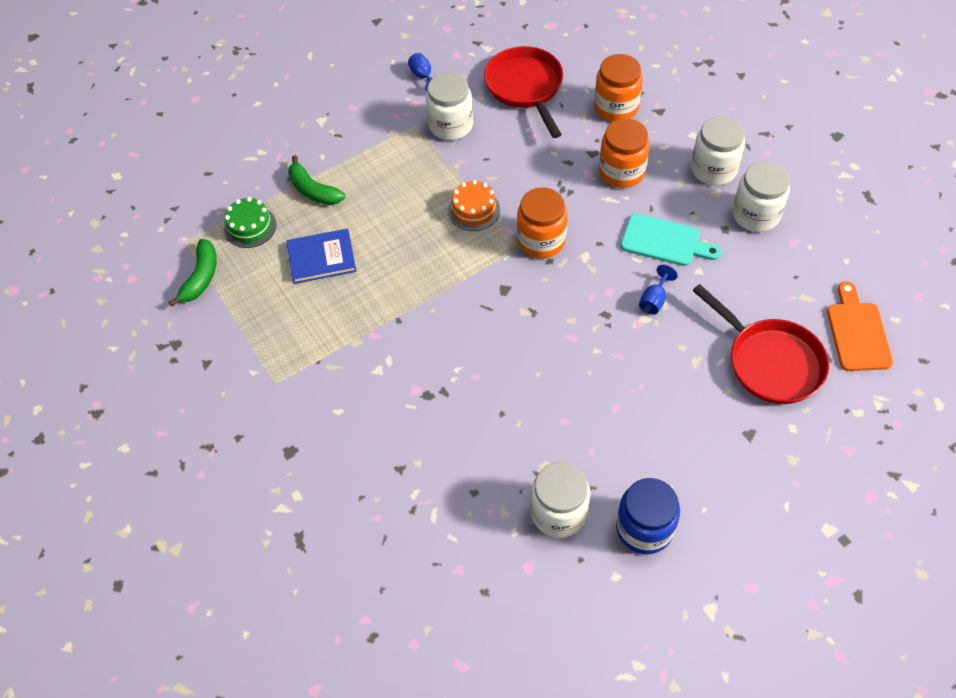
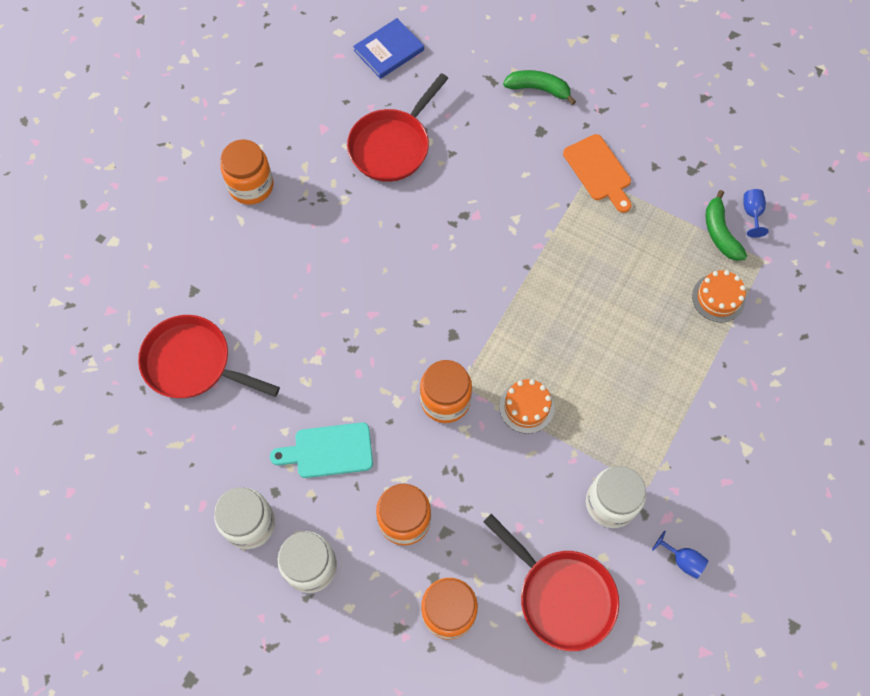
camera: 150 degrees right, 10 degrees up
(250, 227) = (718, 298): green cake -> orange cake
(313, 190) = (691, 361): green banana -> green banana (538, 89)
(321, 258) = (632, 295): blue book -> blue book (389, 50)
(460, 507) = (392, 146): none -> red pan
(559, 512) = (318, 171): white jar -> none
(644, 528) = (251, 186): blue jar -> orange jar
(654, 300) = (314, 381): blue goblet -> blue goblet (751, 213)
(857, 332) = (121, 426): orange cutting board -> orange cutting board (599, 171)

